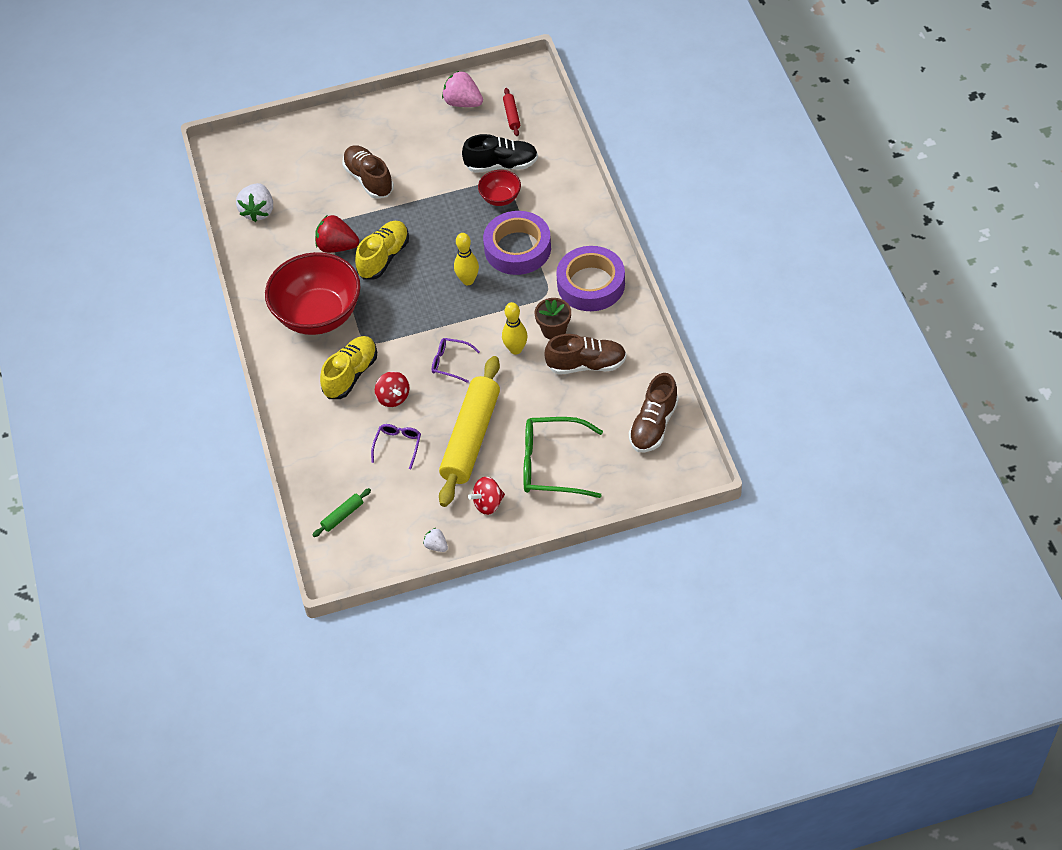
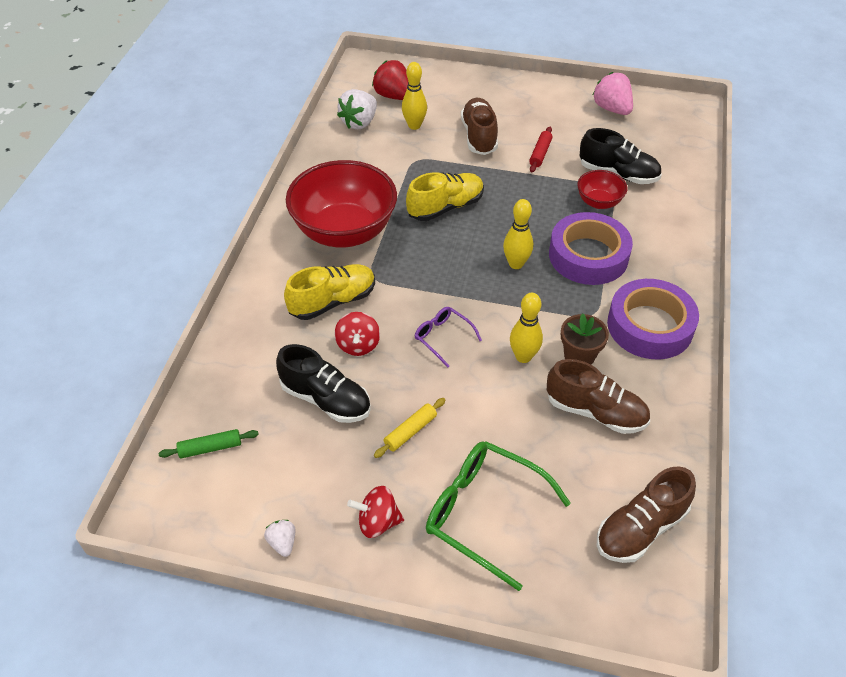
camera: 25 degrees right, 5 degrees down
(307, 193) = (414, 126): none -> yellow bowling pin
(337, 246) = (408, 179): red strawberry -> red strawberry (393, 96)
(398, 446) = (326, 399): purple glasses -> black shoe
(471, 438) = (410, 431): yellow rolling pin -> yellow rolling pin, size x0.41
(511, 115) = (654, 136): red rolling pin -> red rolling pin (540, 153)

